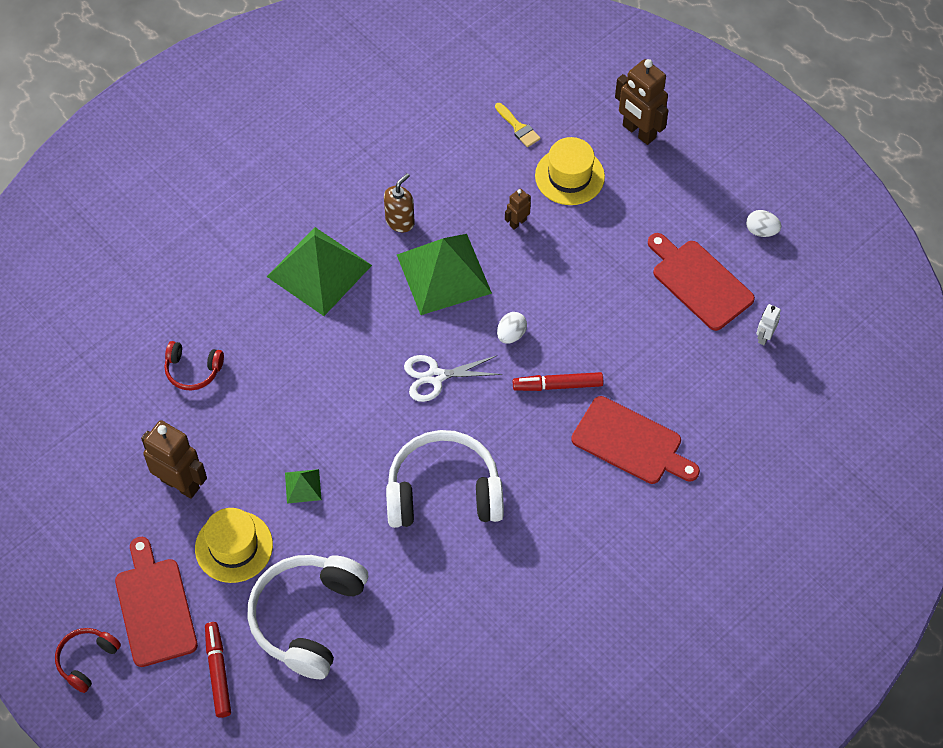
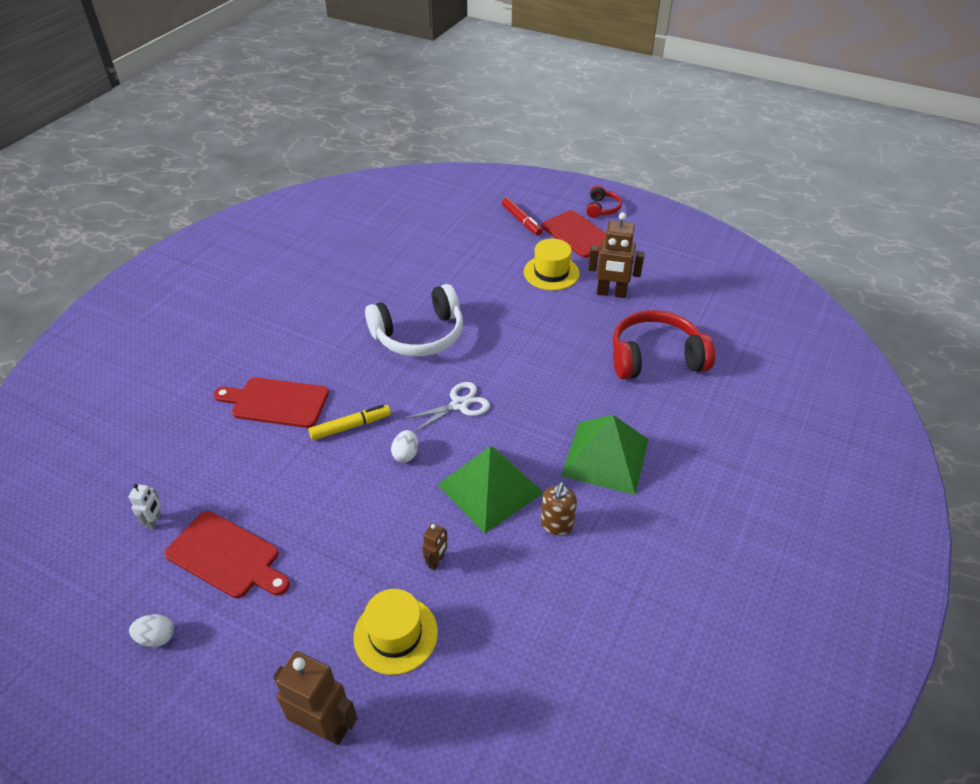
camera: 160 degrees right, 15 degrees down
(193, 370) = (655, 357): red headphones -> red headphones, size x1.98
(303, 486) = (525, 313): green pyramid -> none
(308, 618) = (481, 253): white headphones -> none
(518, 127) = (477, 680): yellow brush -> none
(557, 385) = (350, 426): red marker -> yellow marker

